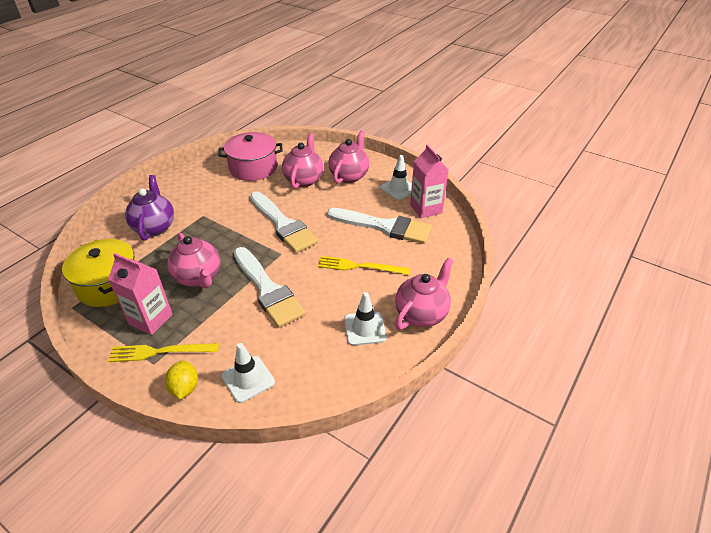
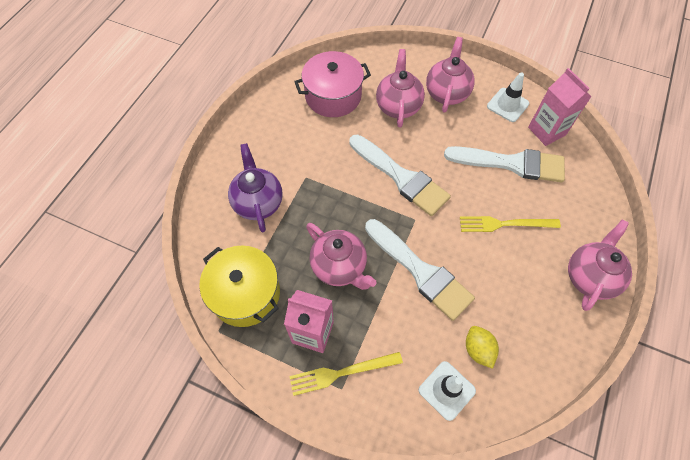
camera: 10 degrees left, 20 degrees up
(185, 388) = (387, 413): yellow lemon -> yellow lemon (478, 349)
(365, 328) = (539, 305): white traffic cone -> none

